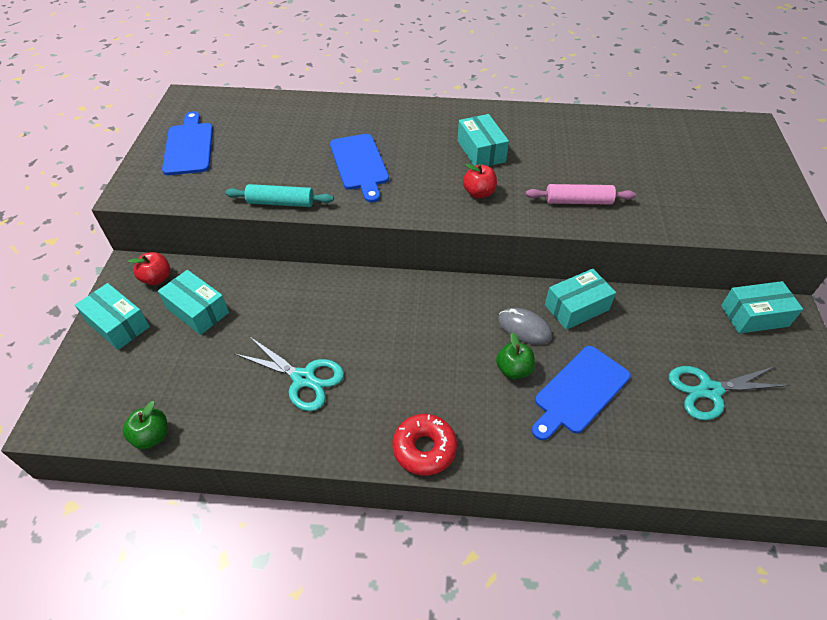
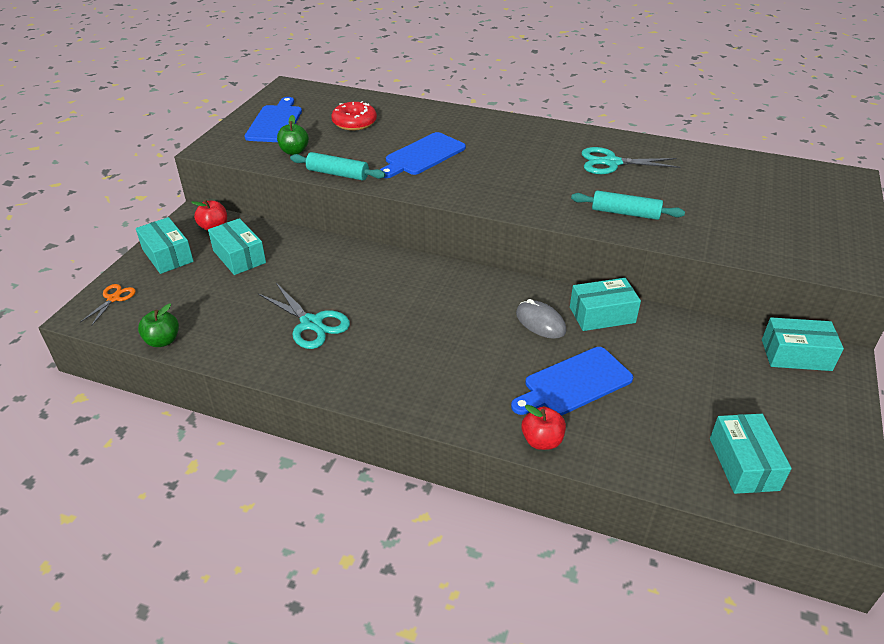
camera: 15 degrees right, 10 degrees down
(76, 393) = (114, 298): none -> orange scissors
(359, 164) = (422, 155): blue cutting board -> blue cutting board turned 45 degrees clockwise
(424, 448) = (400, 397): red donut -> red donut (354, 123)
(479, 193) = (527, 192): red apple -> red apple (542, 441)
(481, 151) = (545, 161): turquoise box -> turquoise box (743, 464)
(513, 369) = (514, 353): green apple -> green apple (294, 151)
(578, 201) = (625, 213): pink rolling pin -> turquoise rolling pin
(709, 390) = (715, 408): turquoise scissors -> turquoise scissors (611, 163)

